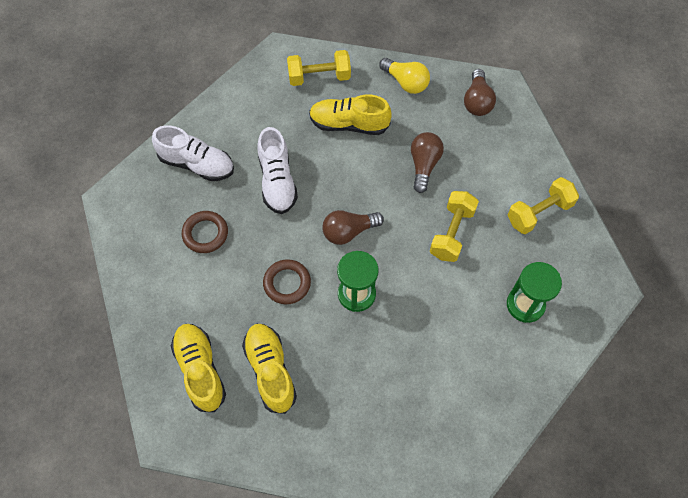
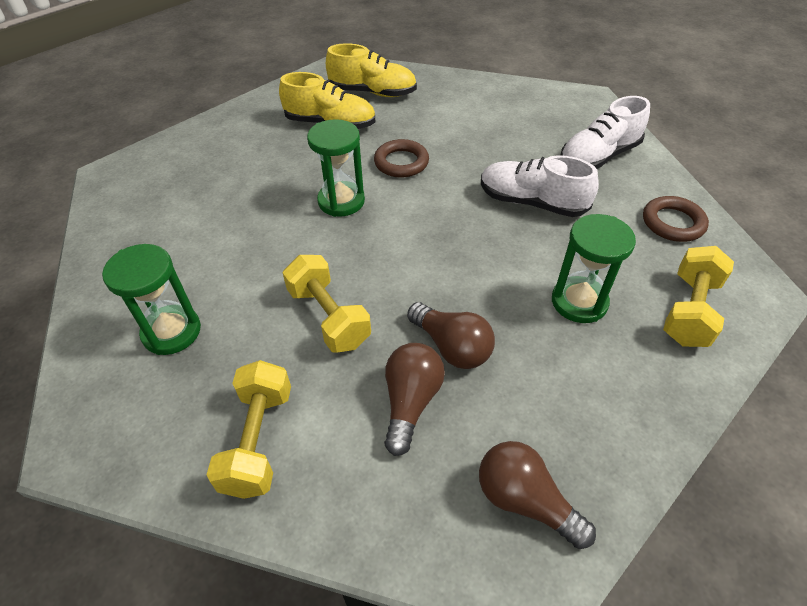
camera: 125 degrees right, 15 degrees down
(205, 234) = (504, 135): brown ring -> brown ring (673, 223)
(349, 124) = (579, 302): yellow shoe -> green hourglass
(349, 231) = (417, 228): brown light bulb -> brown light bulb (410, 402)
(405, 82) = (626, 414): yellow light bulb -> none

